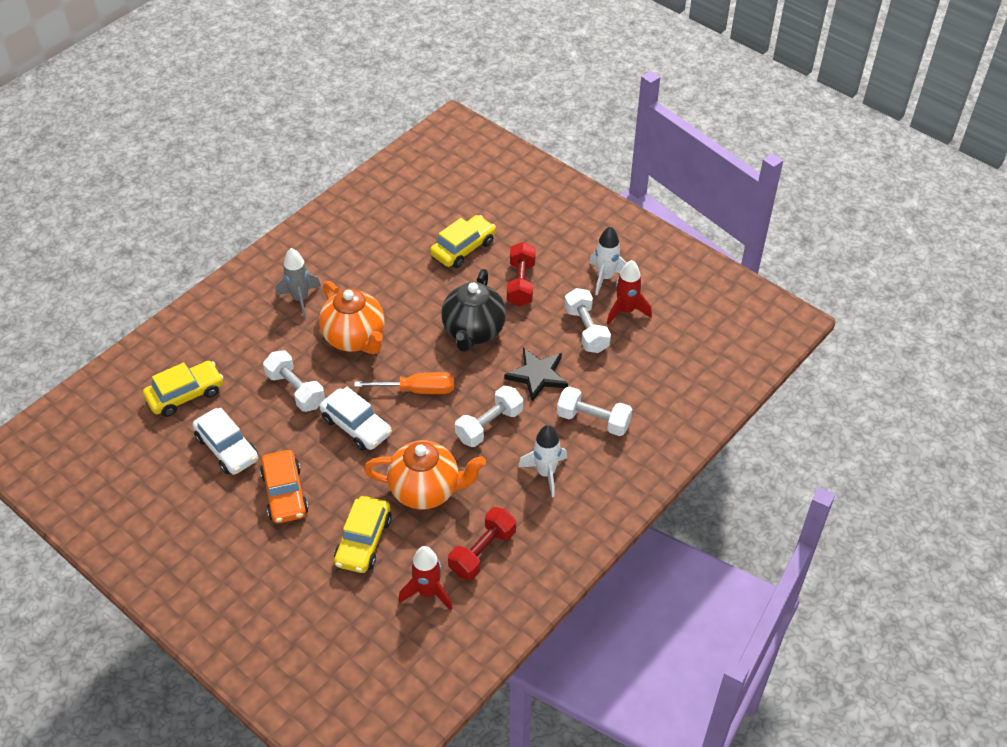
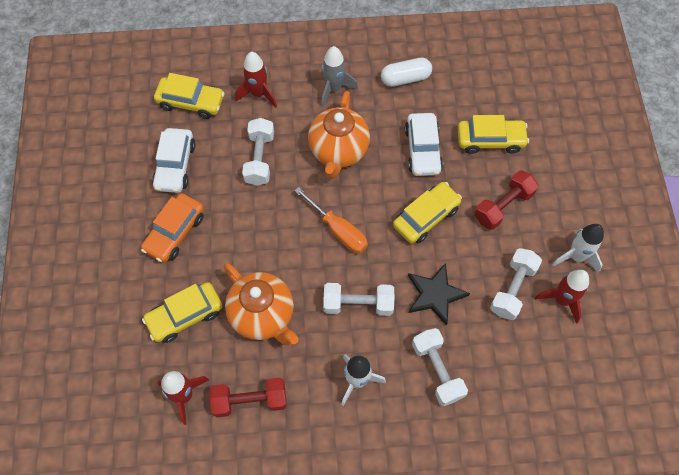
camera: 45 degrees right, 15 degrees up
(239, 347) = (258, 94): none -> red rocket
(350, 252) = (405, 78): none -> white capsule
(356, 426) = (269, 222): white car -> white car (422, 150)
(473, 332) = (426, 217): black teapot -> yellow car

